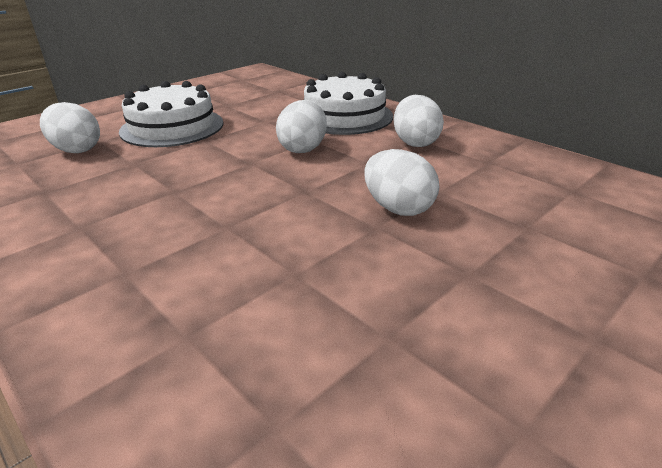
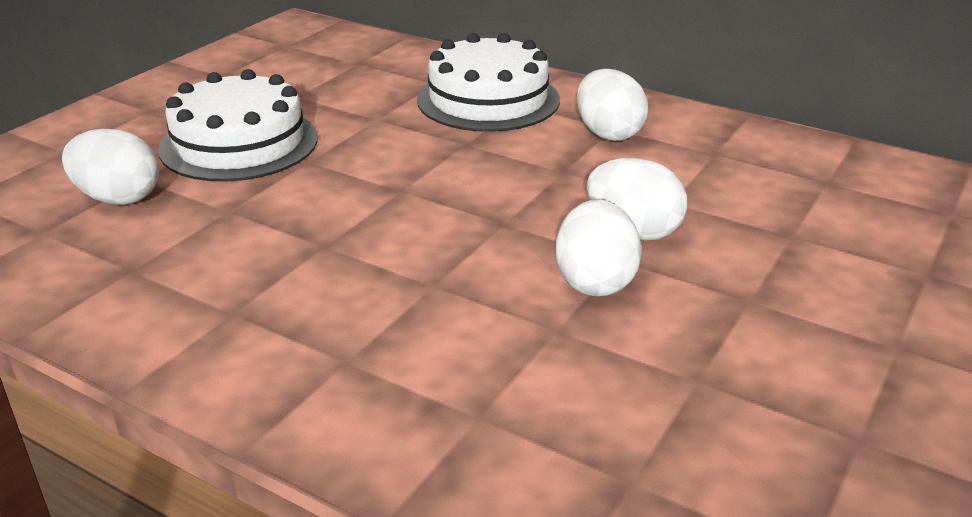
camera: 15 degrees left, 0 degrees up
(303, 148) = (461, 159): white egg -> white egg (595, 281)

